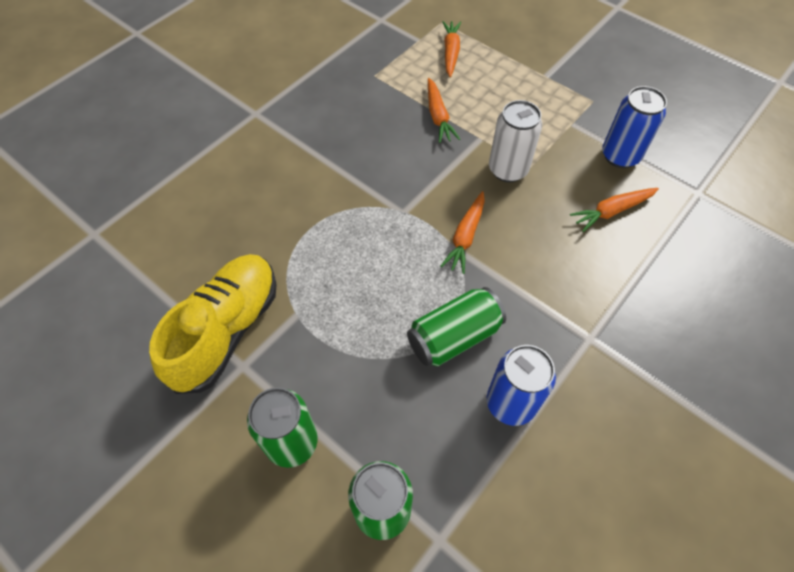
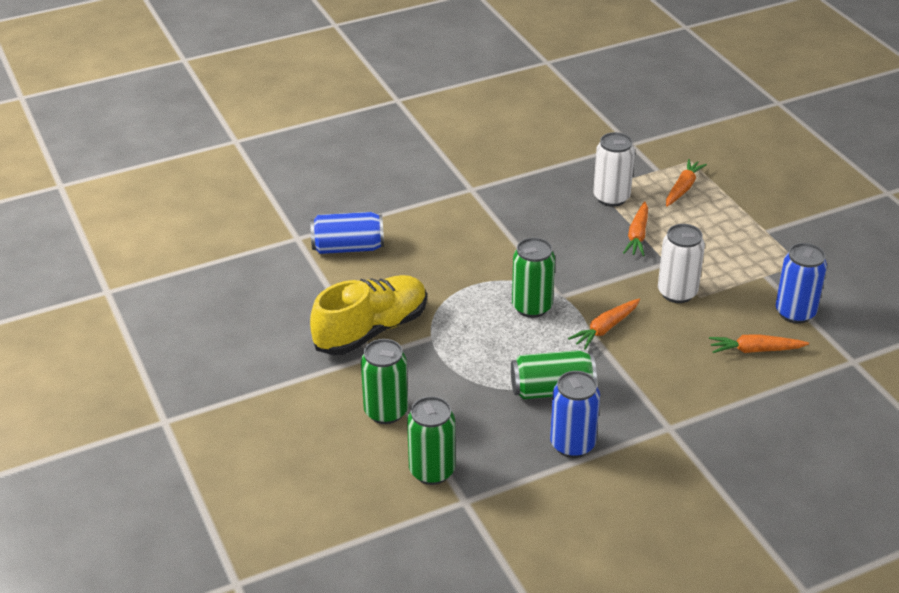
camera: 25 degrees right, 20 degrees down
(156, 227) = (348, 248): none -> blue can
(381, 236) = (532, 307): none -> green can
(393, 82) = (611, 198): none -> white can

